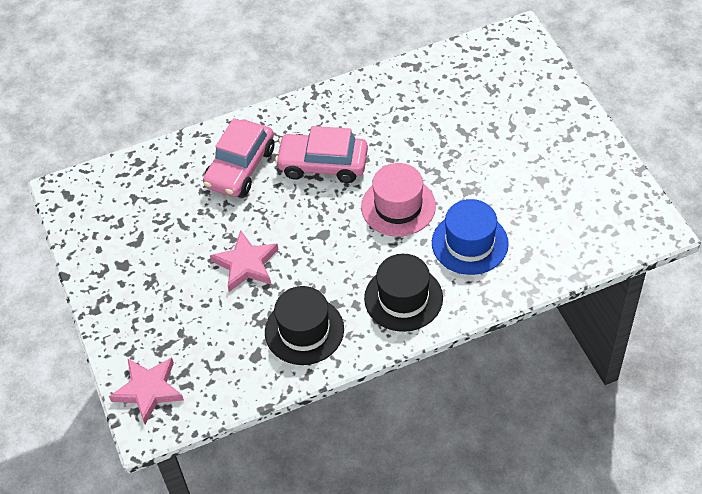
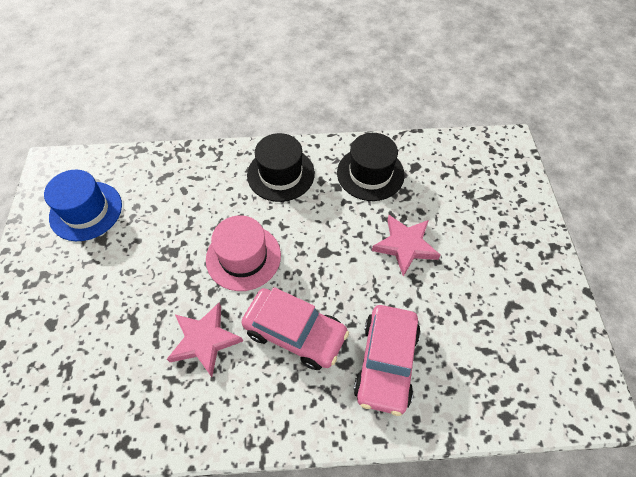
camera: 165 degrees left, 5 degrees up
(148, 390) = (506, 166): pink star -> pink star (205, 340)
(240, 167) = (386, 362): pink car -> pink car turned 150 degrees clockwise
(469, 243) = (202, 201): blue hat -> blue hat (86, 211)

